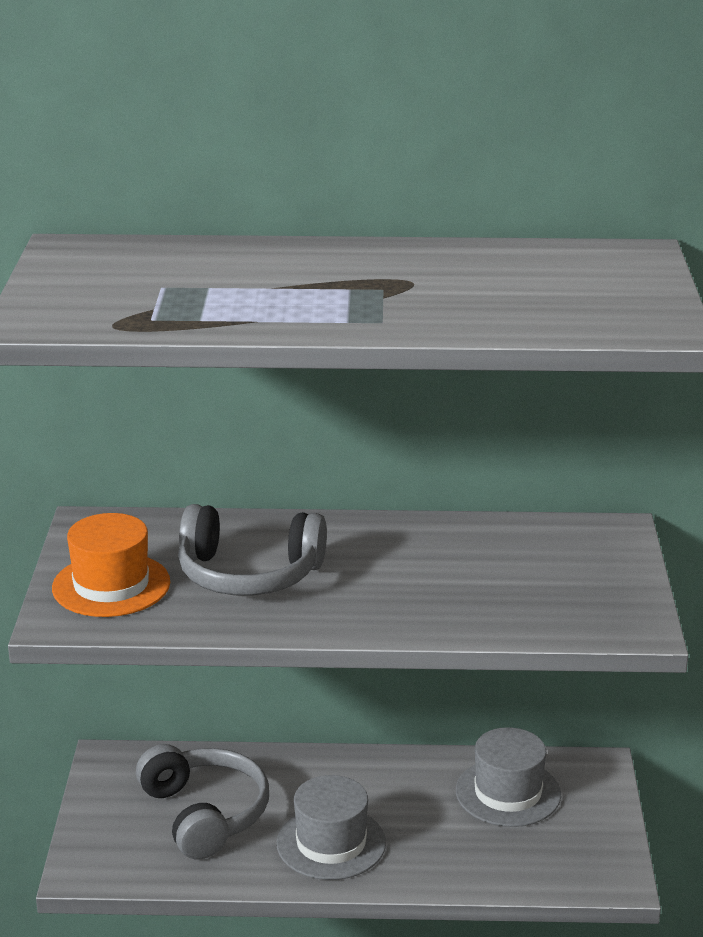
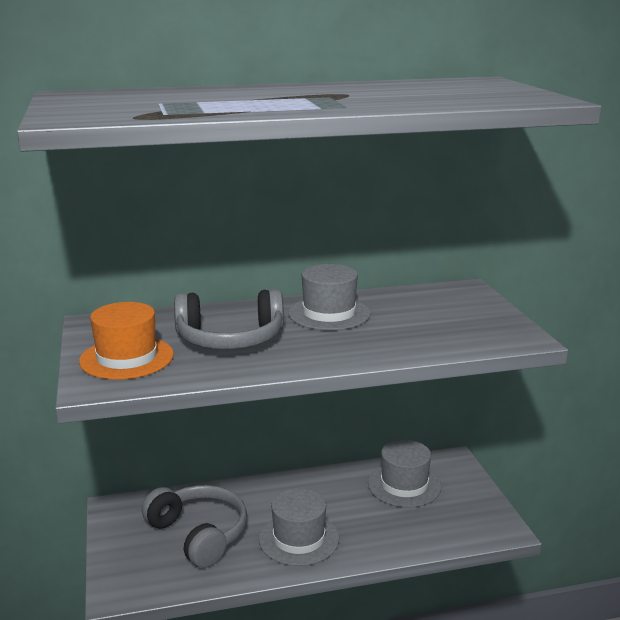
camera: 15 degrees left, 5 degrees down
(397, 549) = (329, 313): none -> grey hat

